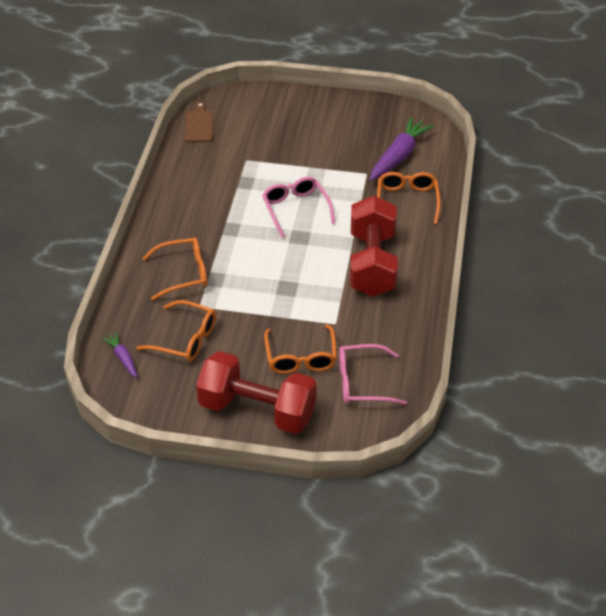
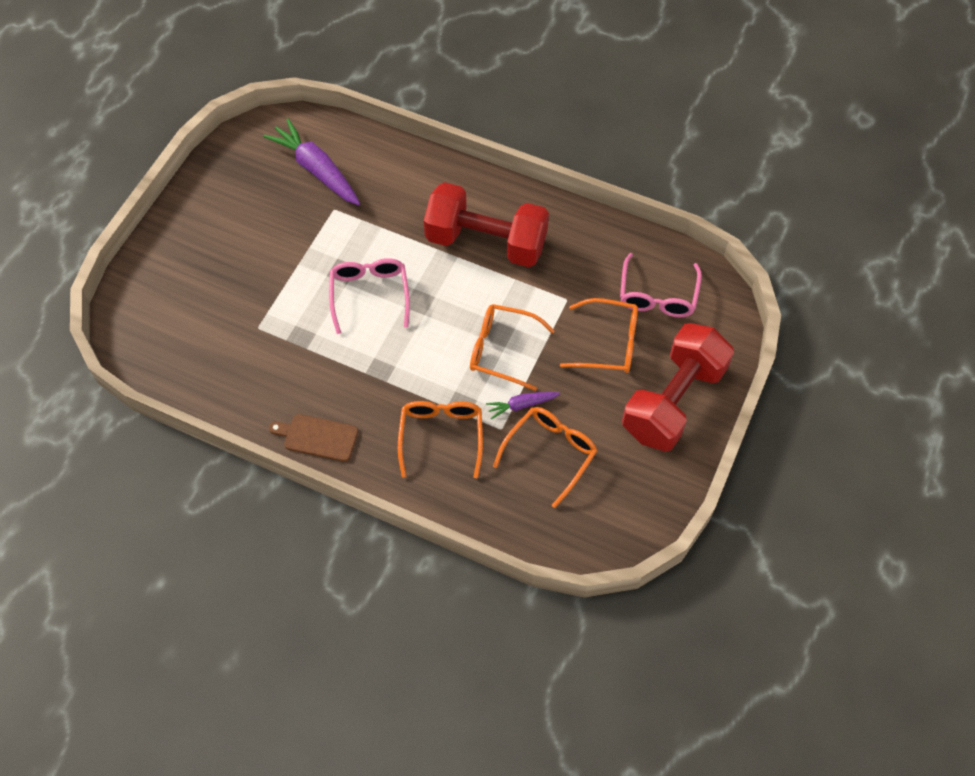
camera: 75 degrees left, 15 degrees up
(123, 358) = (563, 526): purple carrot -> purple carrot (521, 405)
(199, 125) = (164, 367): brown cutting board -> brown cutting board (317, 437)
(296, 209) = (370, 294): pink glasses -> pink glasses turned 90 degrees clockwise
(407, 201) = (396, 183): orange glasses -> orange glasses (502, 350)

